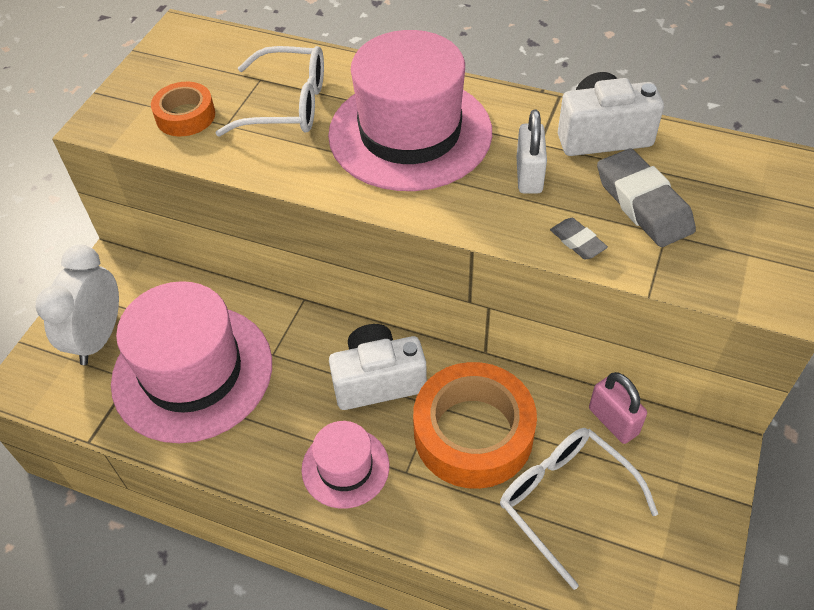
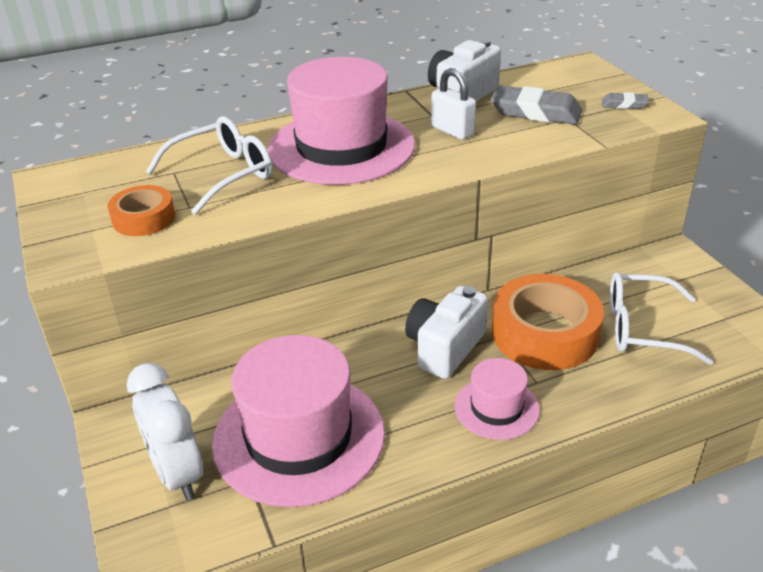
camera: 45 degrees left, 15 degrees down
(577, 242) = (531, 144): grey eraser -> grey eraser (624, 105)
(613, 421) = (608, 275): pink padlock -> none

